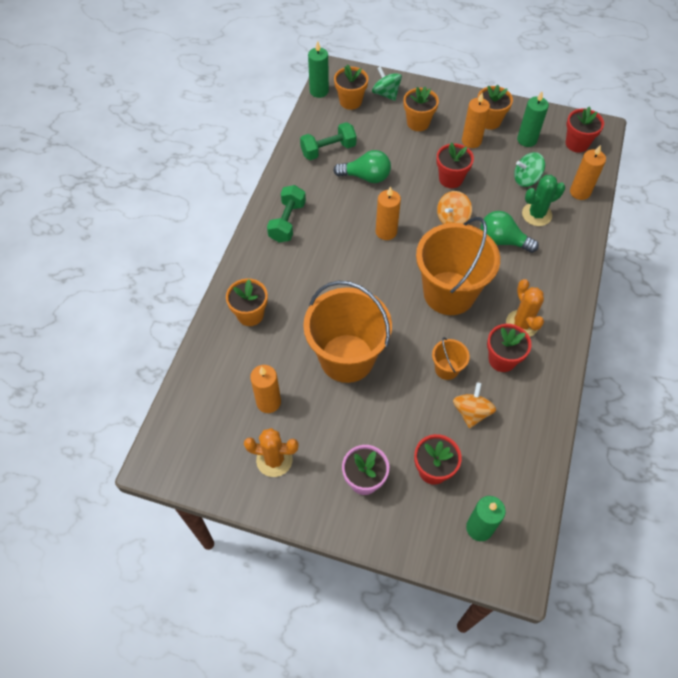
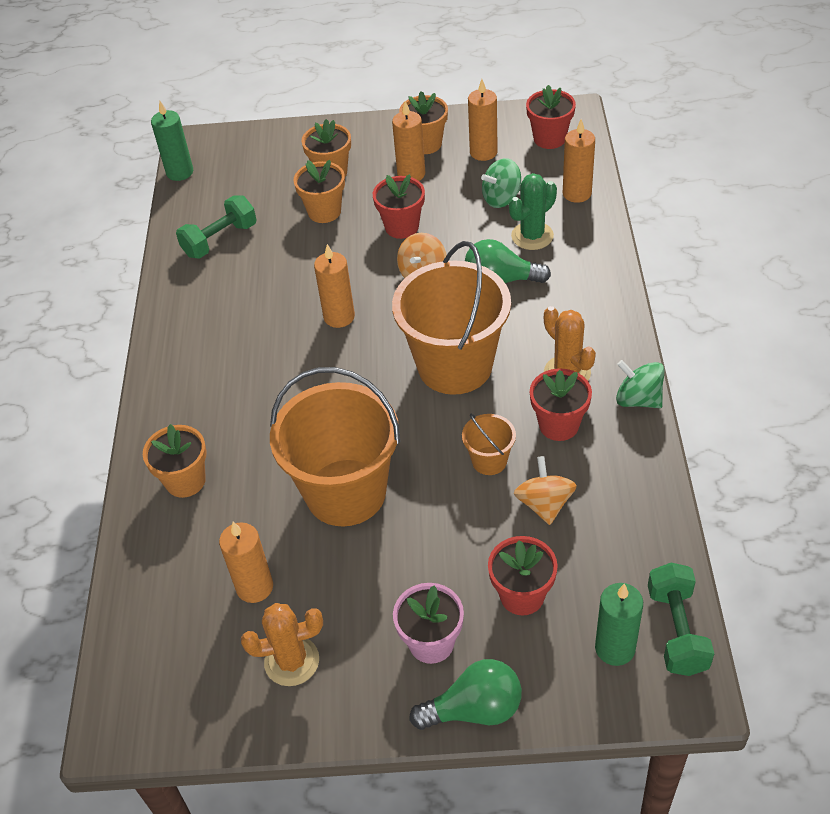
camera: 15 degrees left, 10 degrees down
(287, 222) = (195, 346): green dumbbell -> green dumbbell (676, 630)
(350, 101) = (228, 172): orange flower pot -> orange flower pot (324, 212)
(366, 177) = (285, 257): green light bulb -> green light bulb (474, 709)
(386, 94) = (274, 150): green spinning top -> green spinning top (638, 399)
(527, 140) = (483, 152): green candle -> orange candle

